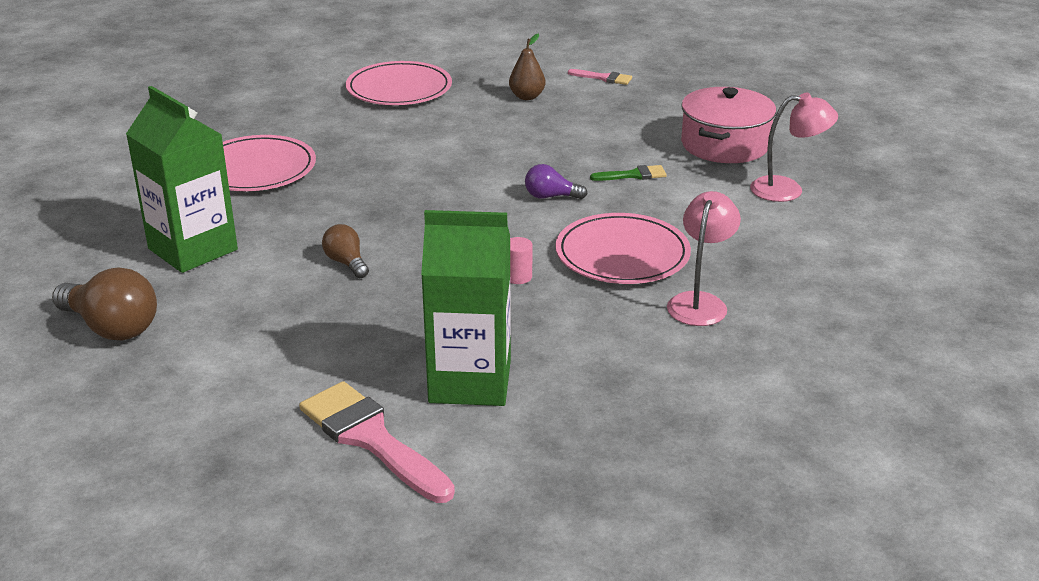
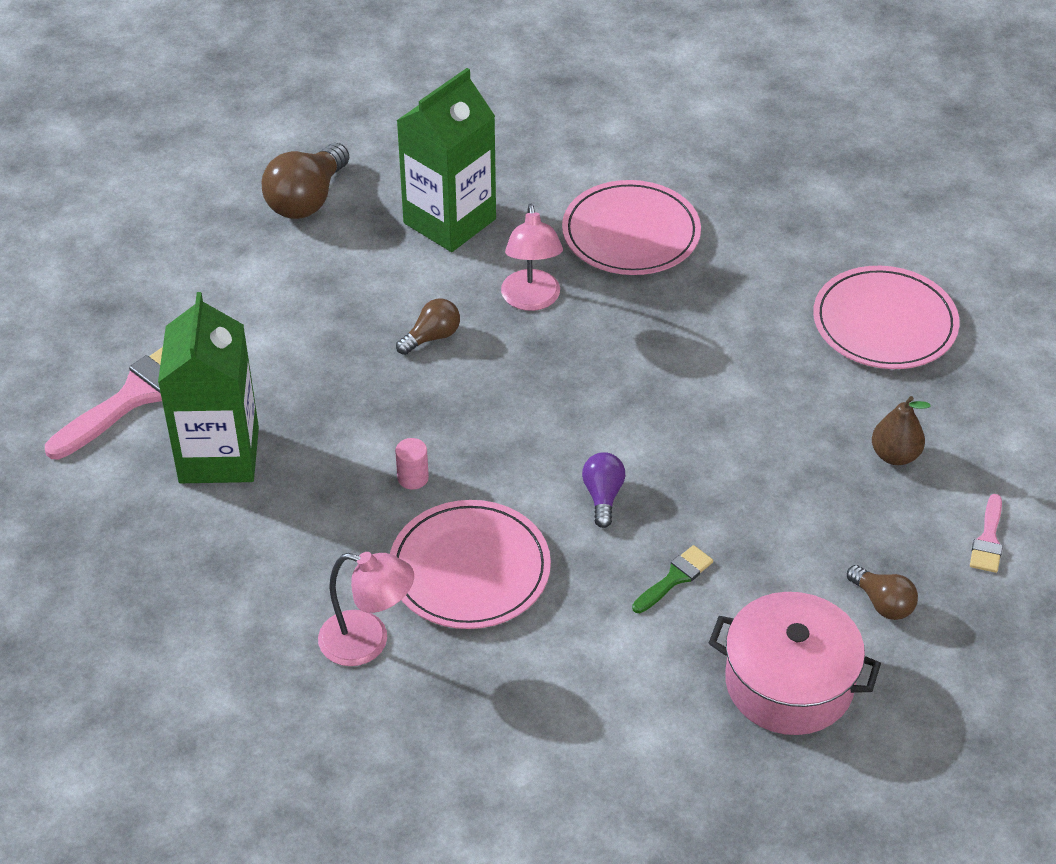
camera: 85 degrees right, 15 degrees up
(633, 175) = (675, 578): green brush -> green brush turned 120 degrees counterclockwise
(656, 112) = (882, 603): none -> brown light bulb
(787, 189) = (661, 750): pink lamp -> pink lamp (531, 300)

